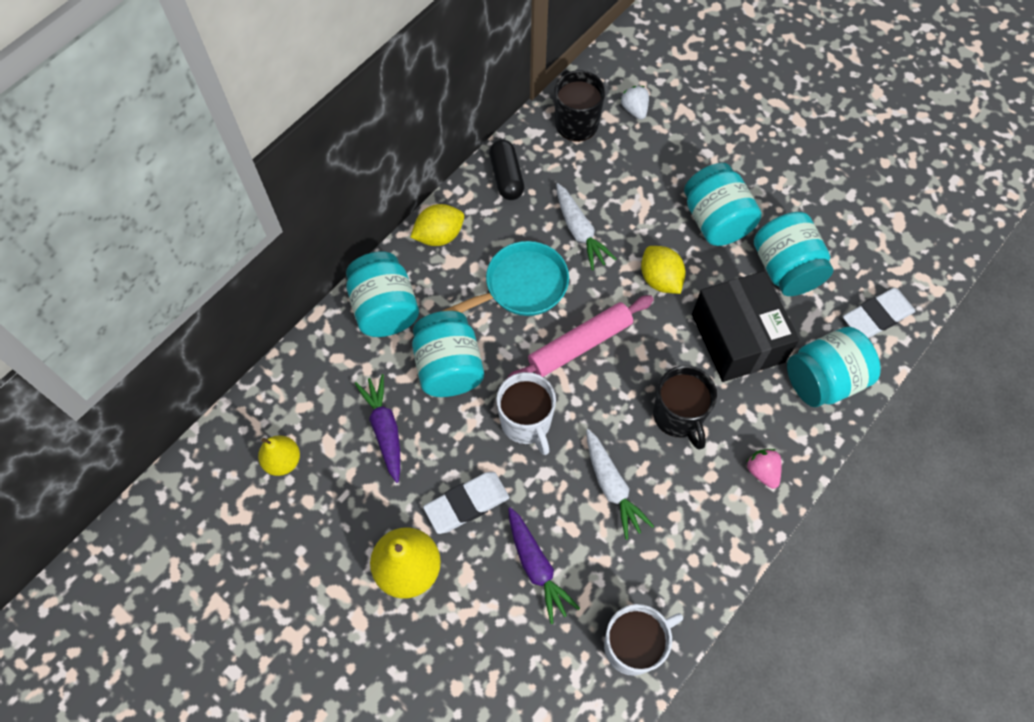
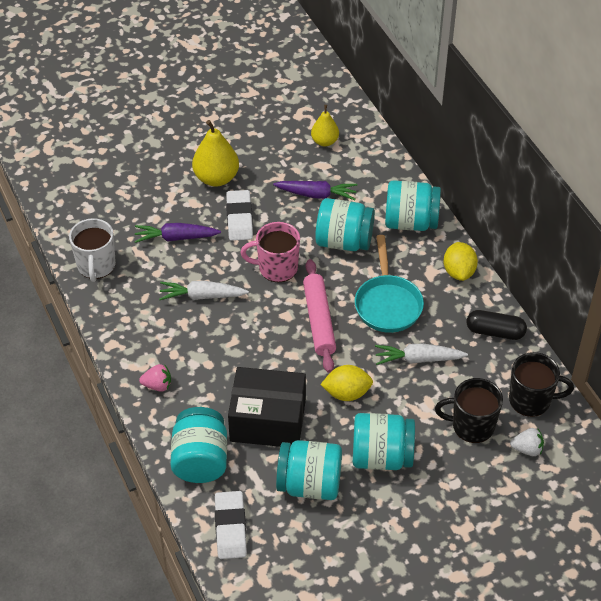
camera: 115 degrees right, 15 degrees down
(526, 423) = (277, 268): white mug -> pink mug
(678, 416) = (228, 355): black mug -> black mug (472, 426)

